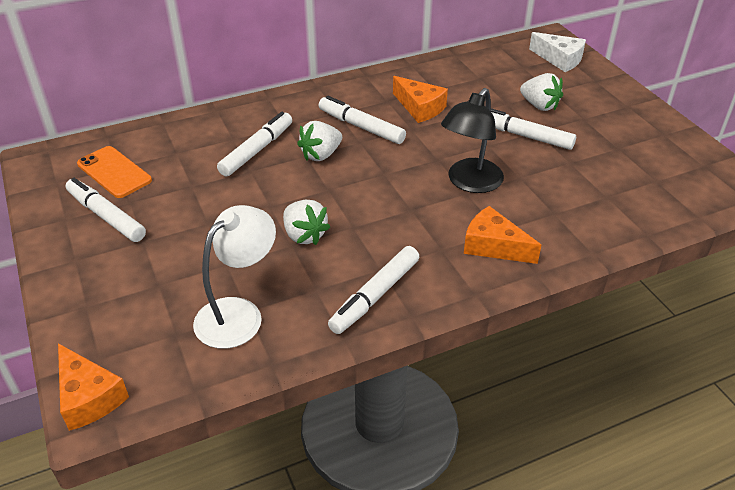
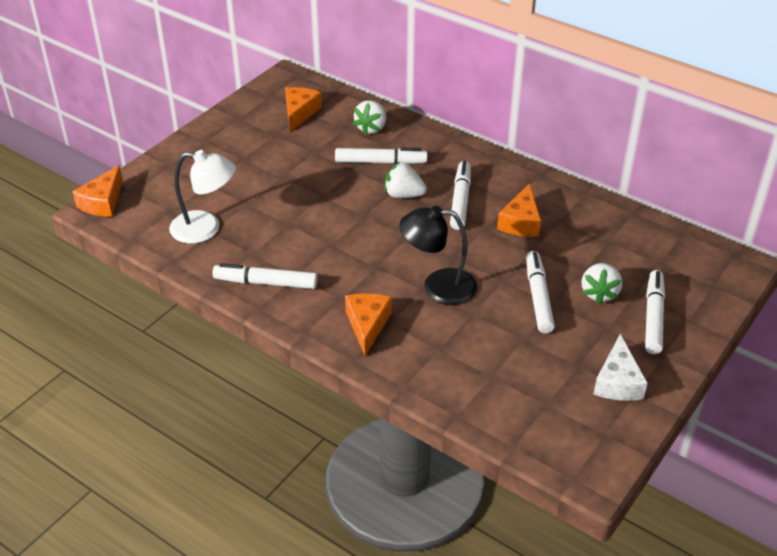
camera: 60 degrees right, 0 degrees up
(106, 216) = (253, 132): white marker -> white marker (653, 317)
(114, 172) = (299, 113): orange phone -> orange cheese
(304, 235) = (303, 225): white strawberry -> white strawberry (371, 128)
(559, 59) = (702, 283): white cheese -> white cheese (617, 382)

